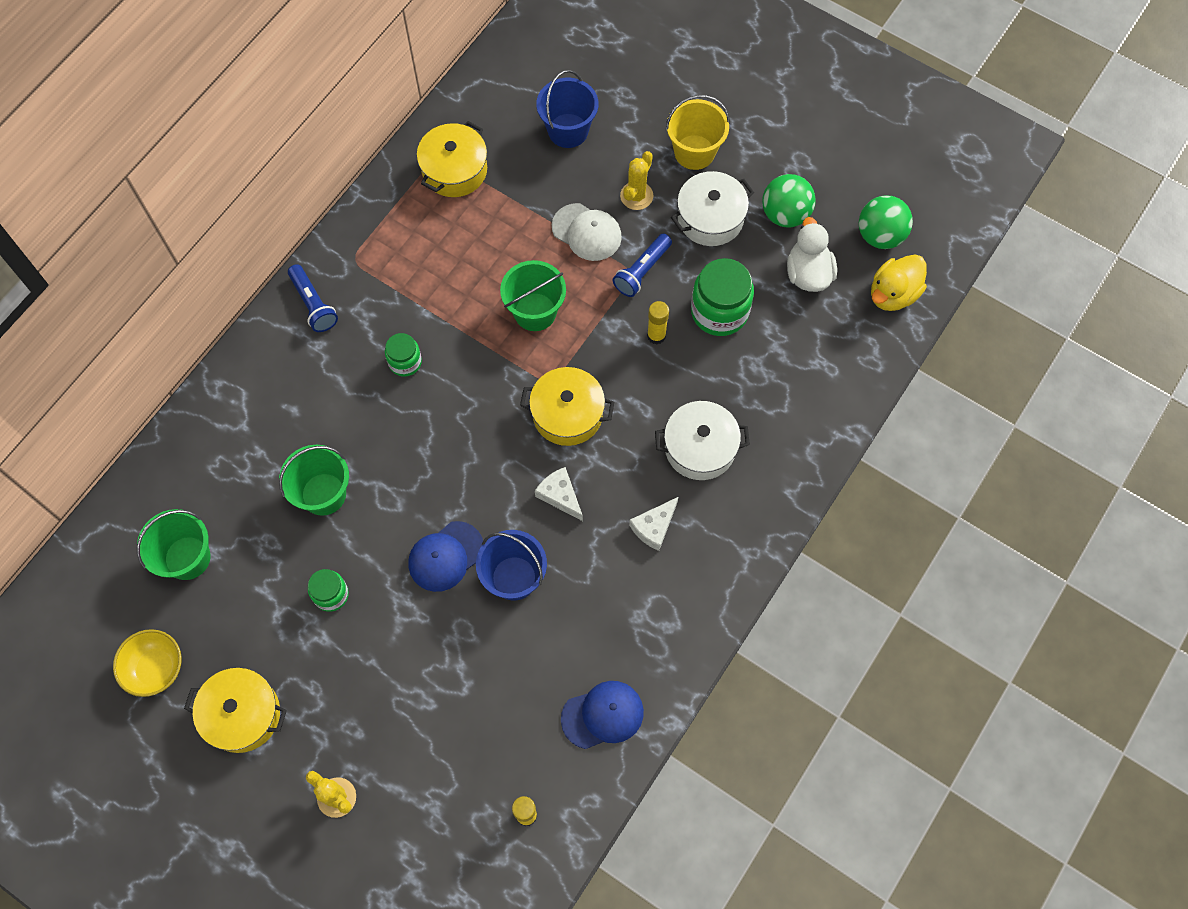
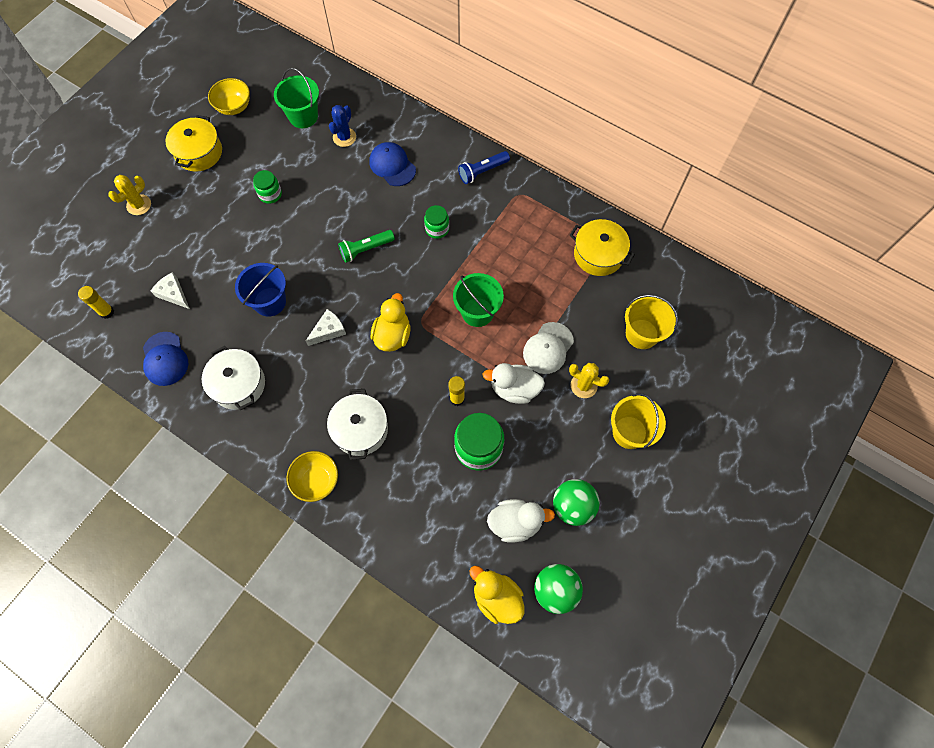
camera: 90 degrees right, 0 degrees up
(234, 494) = (344, 137): none -> blue cactus
(323, 494) = (340, 186): green bucket -> none
(434, 454) = (365, 249): none -> green flashlight
(446, 556) = (290, 259): blue cap -> blue cap (392, 165)
(567, 414) = (392, 335): yellow pot -> yellow duck
(568, 130) = (641, 334): blue bucket -> yellow bucket
(642, 271) = (514, 389): blue flashlight -> white duck
(654, 527) = (299, 395): white cheese -> white cheese (173, 294)
(710, 218) = (566, 443): white pot -> white pot (238, 384)
(769, 496) = (316, 481): none -> yellow bowl

